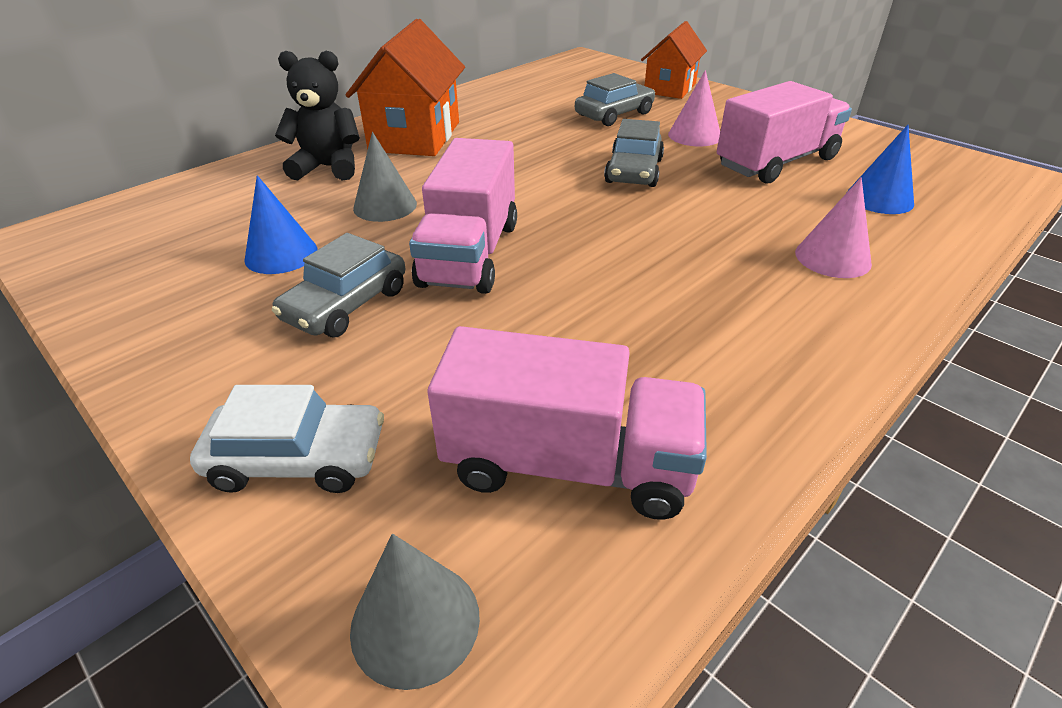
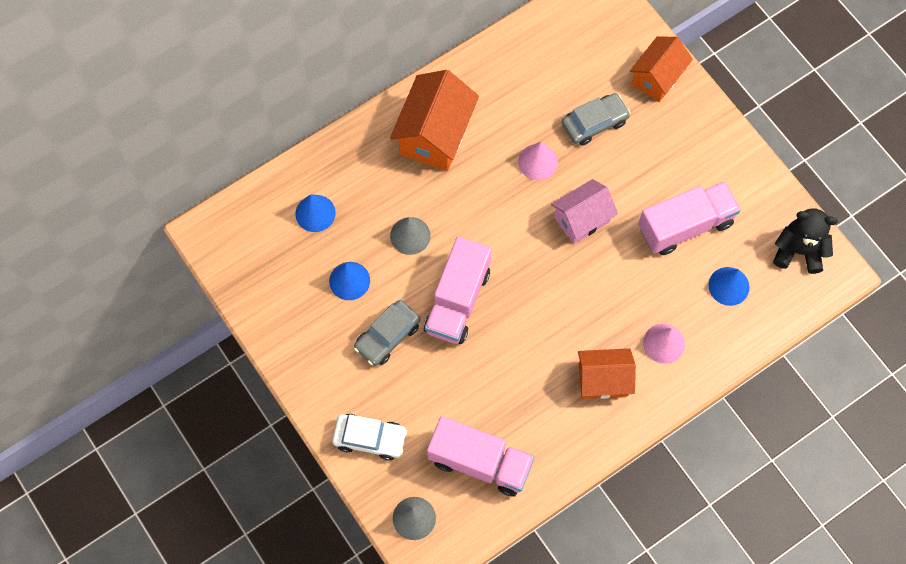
camera: 10 degrees right, 30 degrees up
(236, 202) = (315, 213): none -> blue cone
(328, 168) = (372, 175): black teddy bear -> black teddy bear (798, 251)
(634, 171) = (581, 219): grey car -> pink house
(694, 135) = (644, 172): pink cone -> pink cone (538, 162)
(761, 308) = (603, 380): none -> orange house

